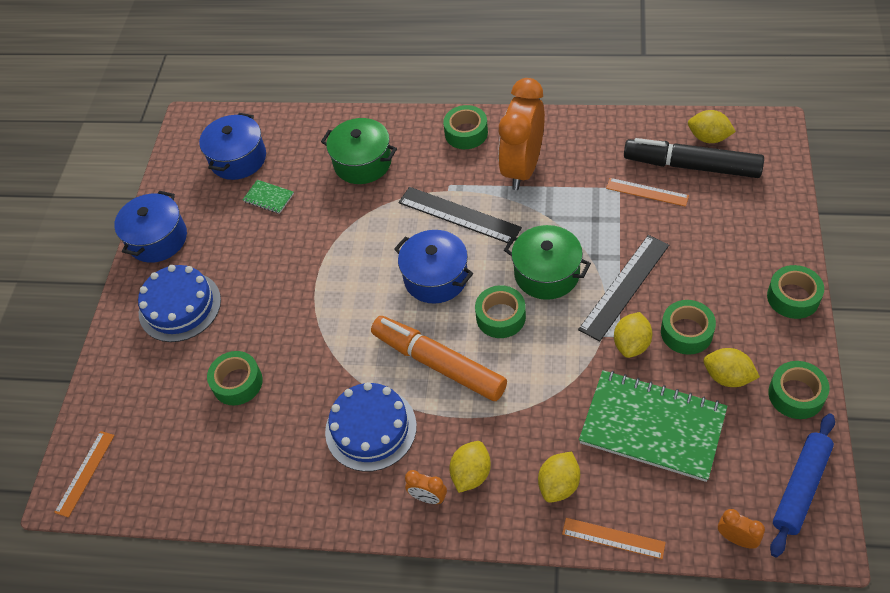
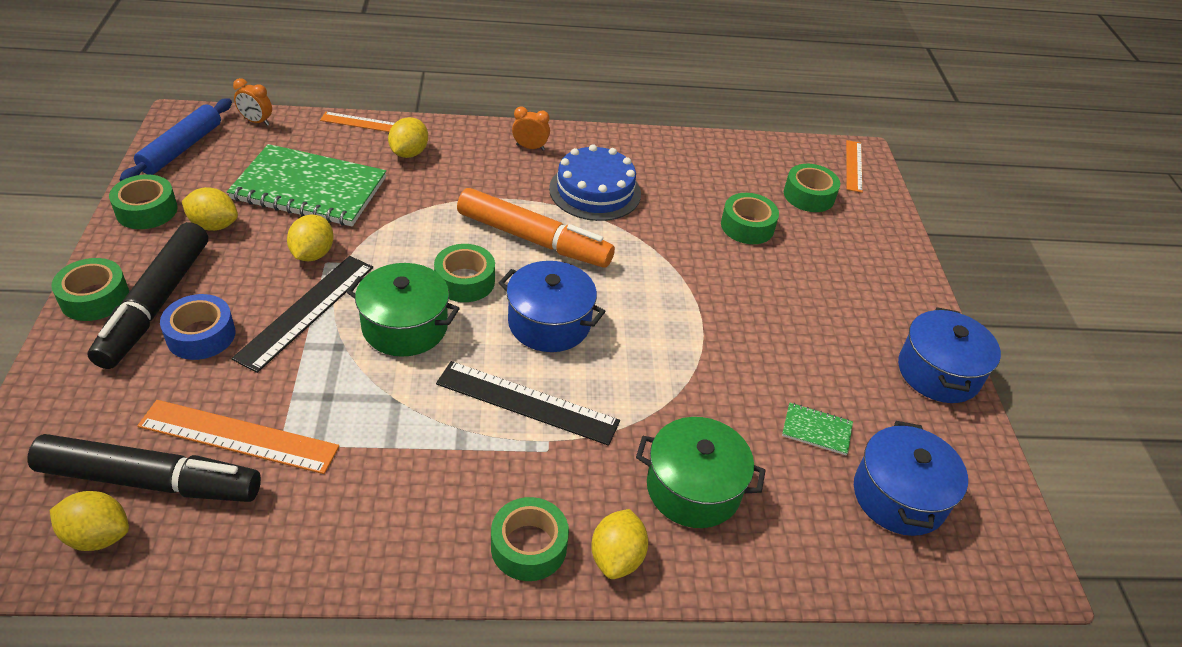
camera: 160 degrees right, 10 degrees down
(180, 306) = (855, 295): blue cake -> none
(471, 474) = (492, 160): yellow lemon -> yellow lemon (617, 557)
(522, 168) = (431, 478): orange clock -> none
(647, 192) = (239, 436): orange ruler -> orange ruler, size x1.60
(686, 332) = (244, 264): green tape -> green tape (809, 195)
(698, 265) = (201, 335): none -> blue tape
(743, 292) = (156, 304): none -> black marker

